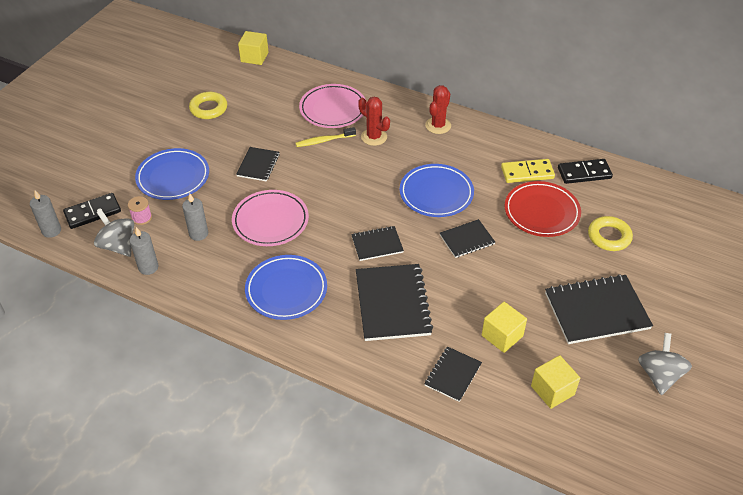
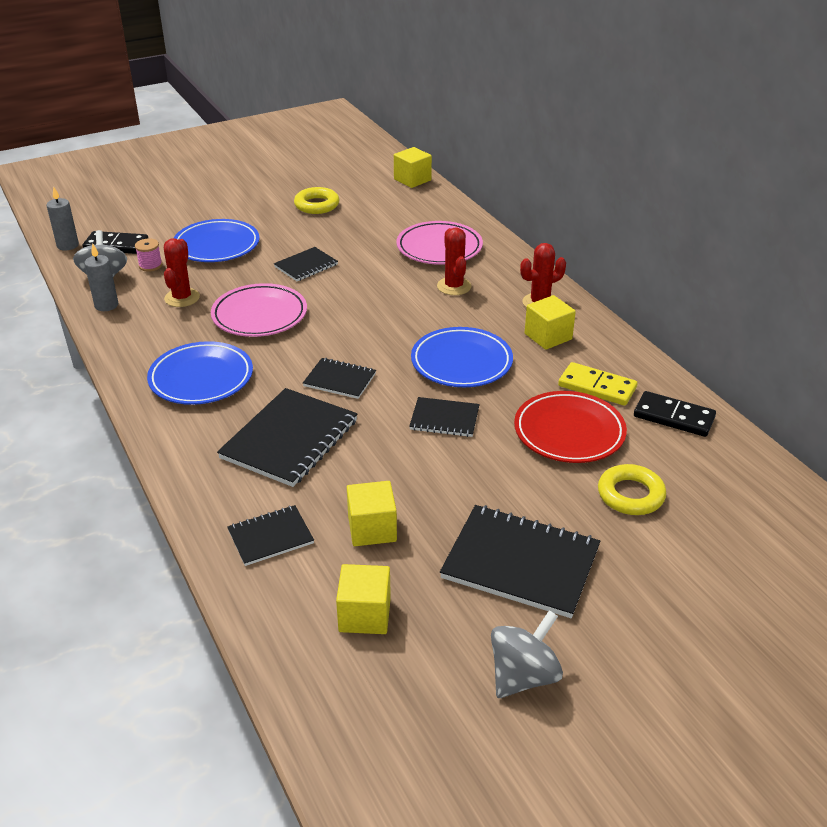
camera: 35 degrees right, 10 degrees down
(198, 234) = (182, 298): grey candle -> red cactus
(324, 141) = (396, 270): yellow toothbrush -> none
(467, 149) = (548, 336): none -> yellow cube

